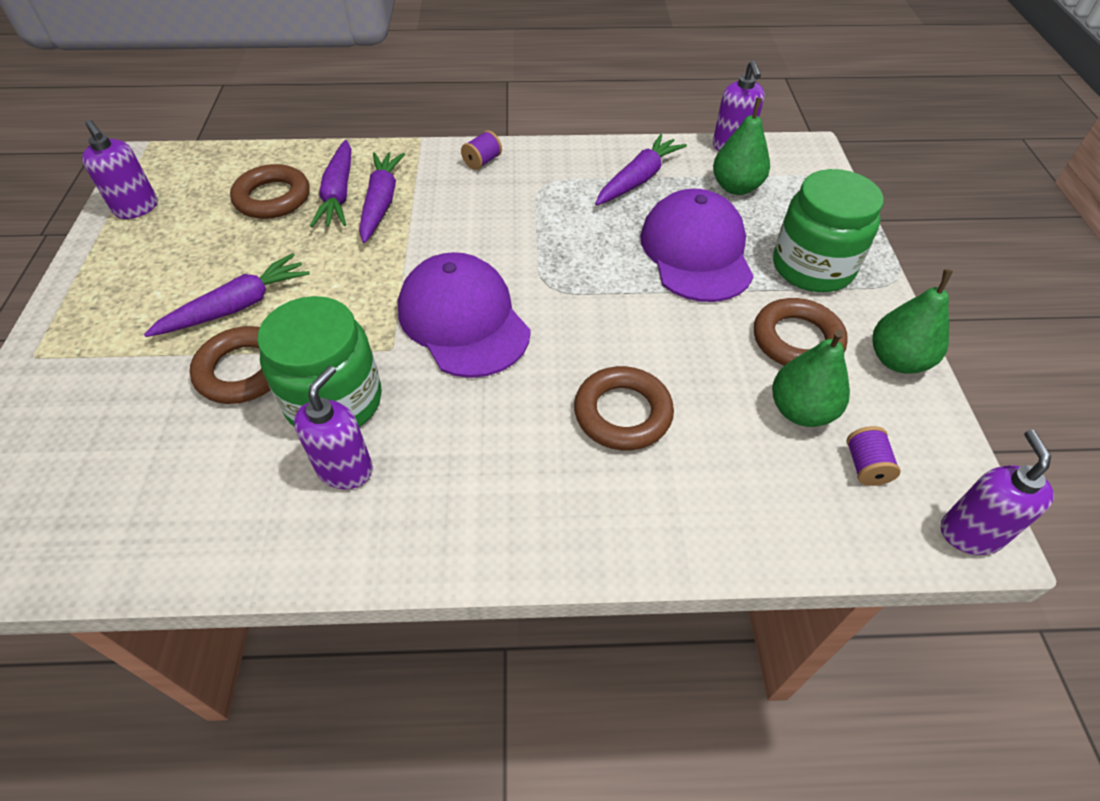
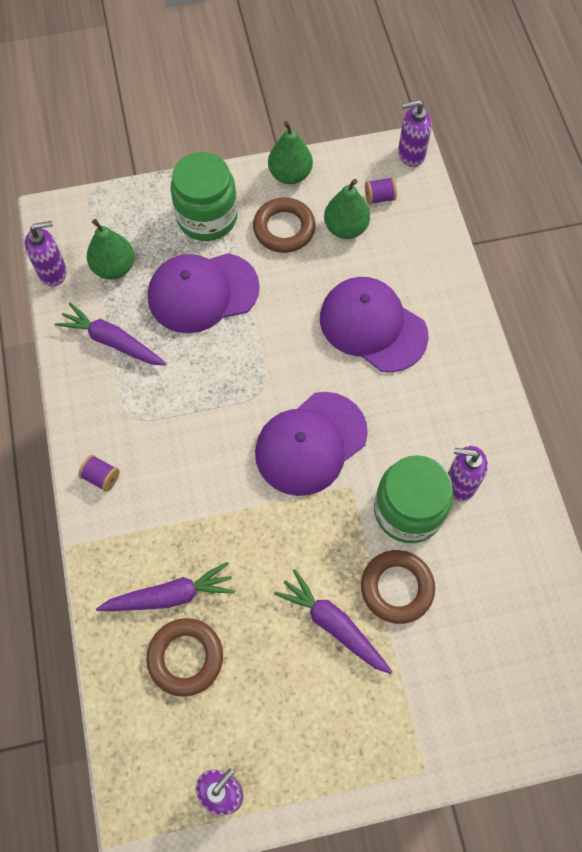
camera: 100 degrees left, 15 degrees up
(381, 202) = (177, 551): purple carrot -> none
(622, 413) = (372, 326): brown ring -> purple cap

